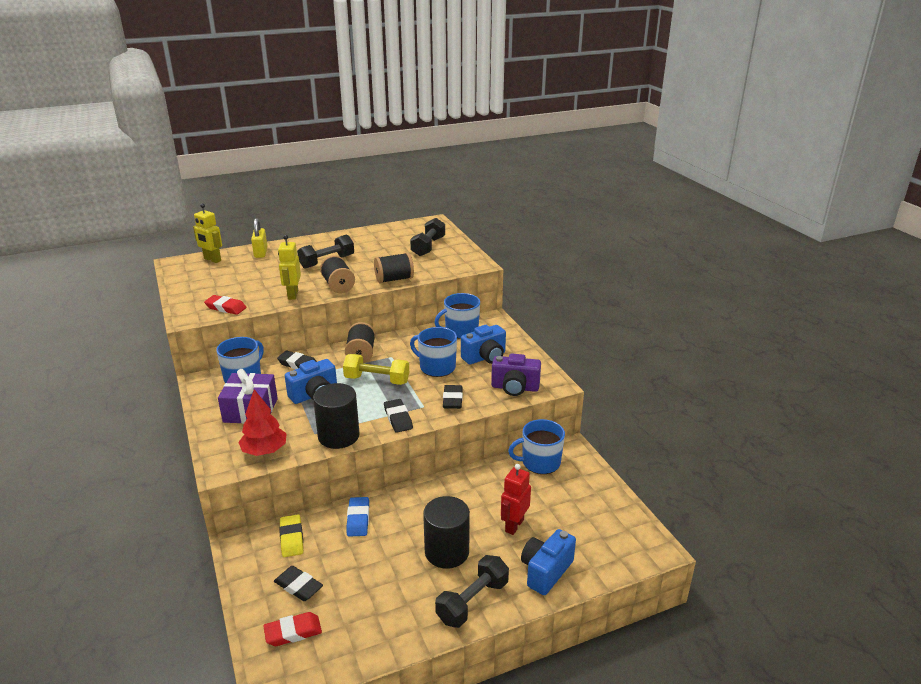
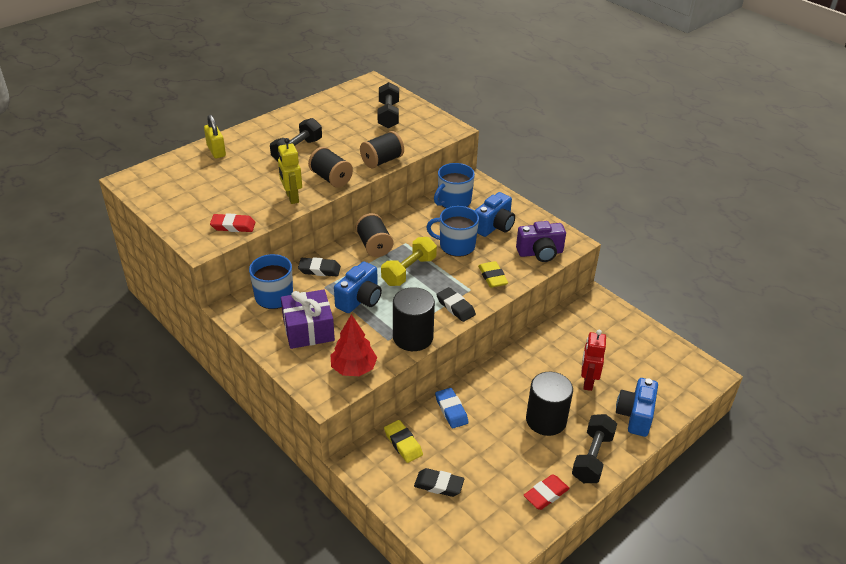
camera: 20 degrees left, 10 degrees up
(212, 260) = (169, 169): yellow robot -> none
(293, 632) = (461, 525): red eraser -> red eraser (546, 494)
(377, 380) = (409, 271): yellow dumbbell -> yellow dumbbell turned 45 degrees counterclockwise
(452, 400) = (492, 277): black eraser -> yellow eraser
(540, 462) = (576, 318): blue mug -> none

